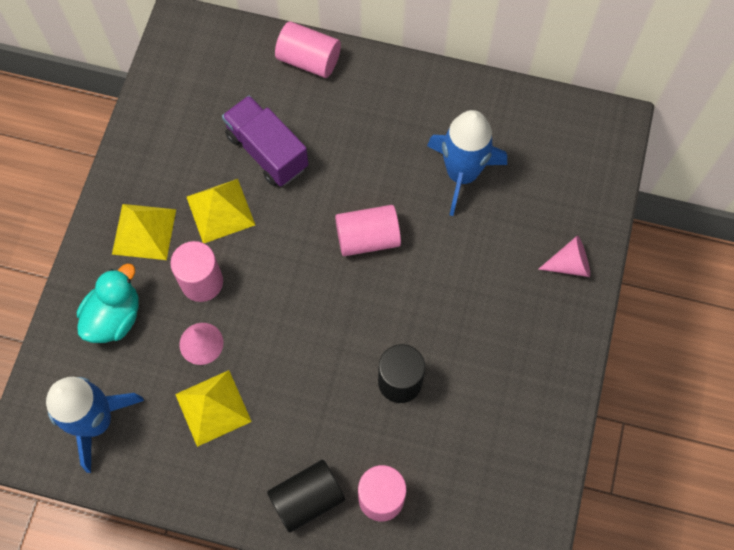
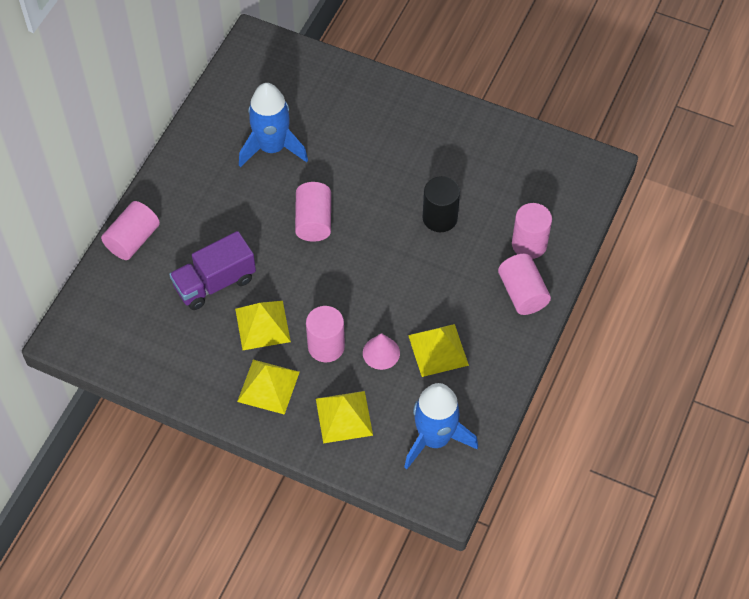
camera: 80 degrees left, 10 degrees down
(114, 317) = (344, 417): turquoise duck -> yellow pyramid
(307, 499) = (522, 293): black cylinder -> pink cylinder
(569, 264) = (366, 92): pink cone -> none

